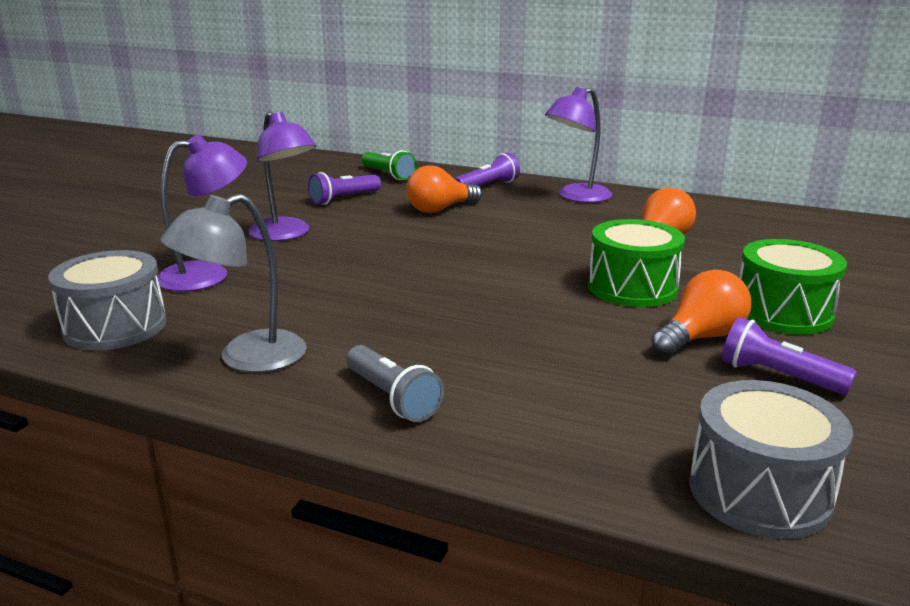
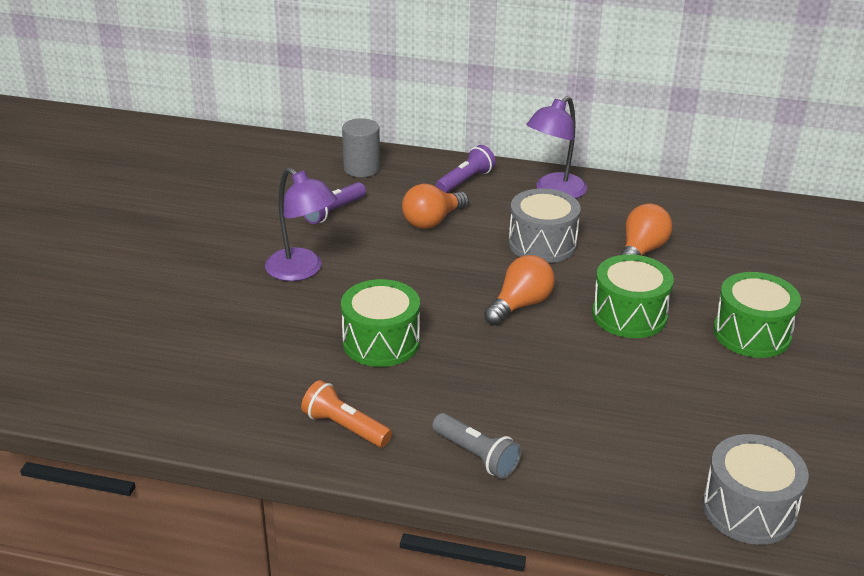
camera: 10 degrees left, 10 degrees up
(115, 326) = (215, 403): grey drum -> grey drum (542, 243)
(208, 274) = (258, 331): purple lamp -> none
(246, 358) = (344, 427): grey lamp -> orange flashlight
(334, 290) = (381, 342): none -> green drum
(389, 175) = (361, 168): green flashlight -> grey cylinder
(700, 337) = (692, 368): orange light bulb -> orange light bulb (520, 305)
(777, 376) = (753, 404): purple flashlight -> none

